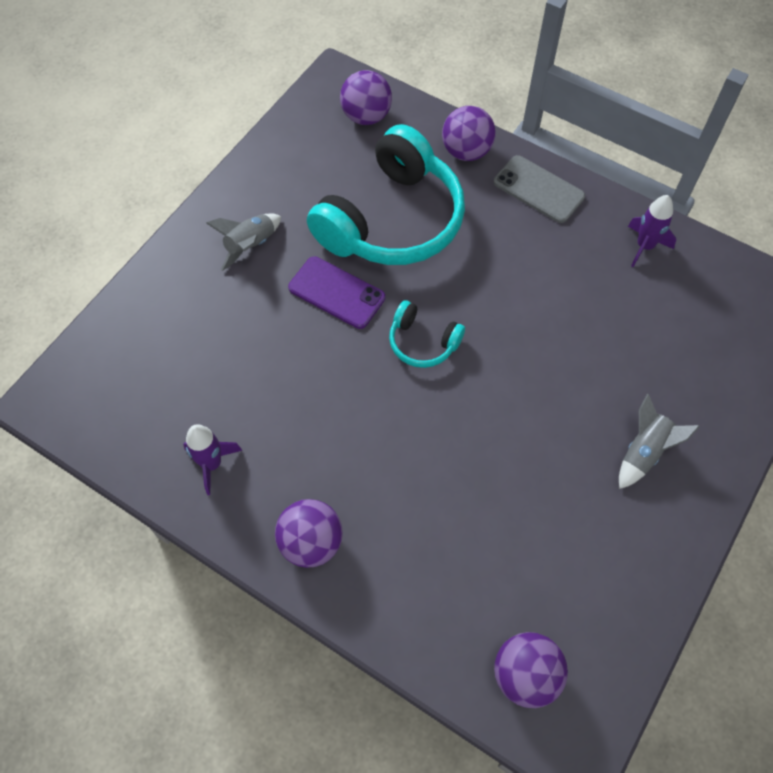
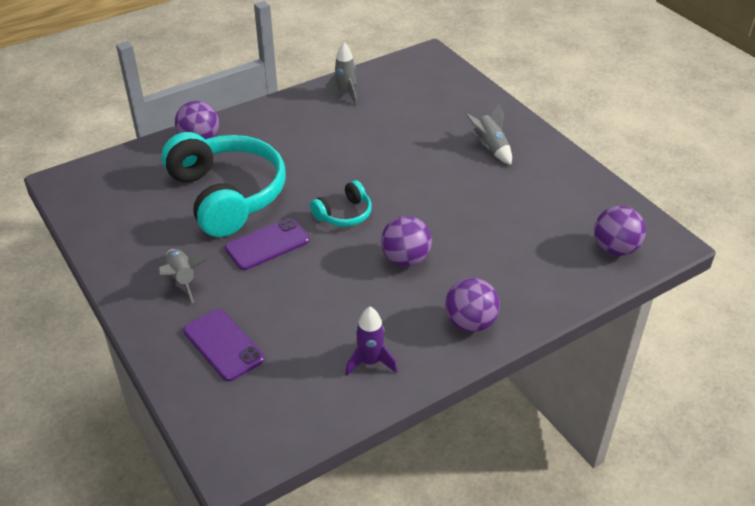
camera: 65 degrees left, 20 degrees down
(181, 323) = (223, 345): none -> purple phone
(366, 116) = (117, 177): purple ball -> purple ball (405, 259)
(538, 189) = (262, 120): grey phone -> none
(644, 246) = (345, 94): purple rocket -> grey rocket

